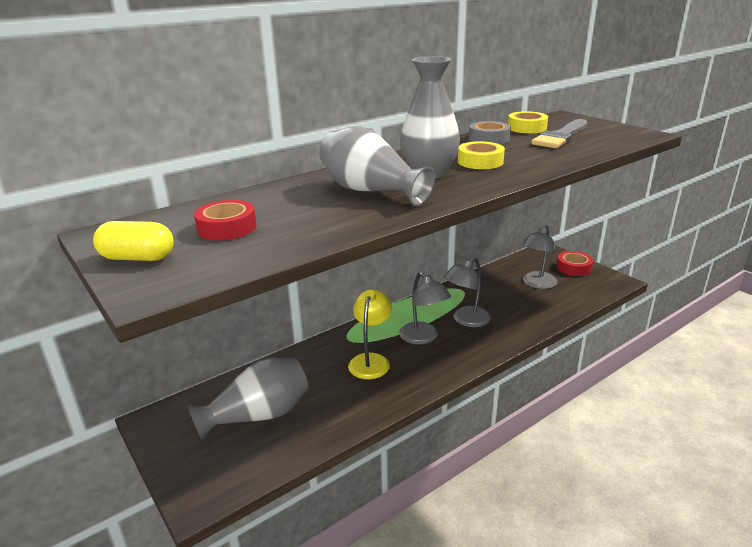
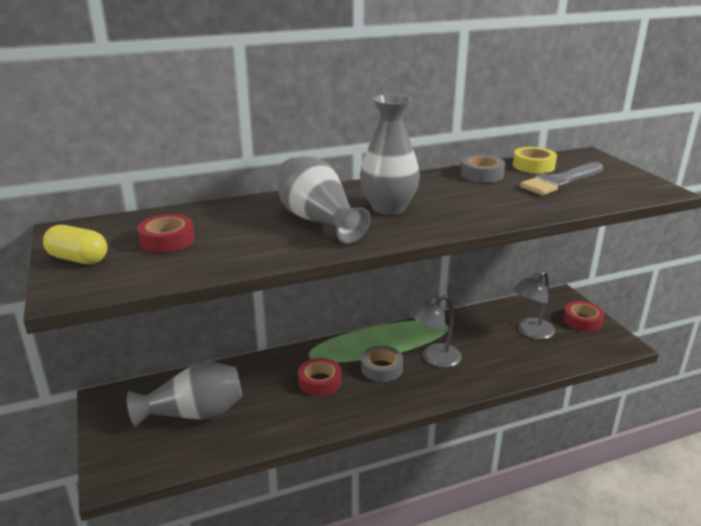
camera: 15 degrees right, 0 degrees up
(371, 360) = (320, 381): yellow lamp -> red tape
(423, 338) = (381, 368): grey lamp -> grey tape
(480, 162) = (450, 201): yellow tape -> none

